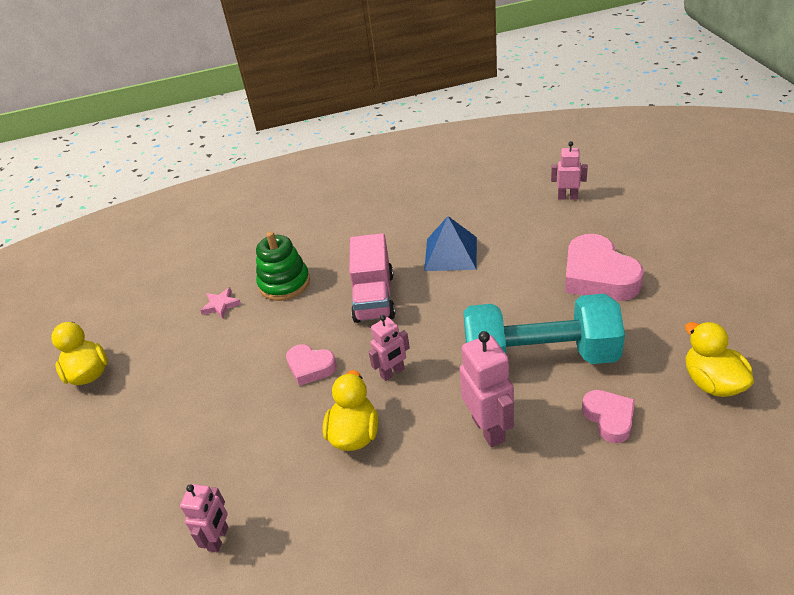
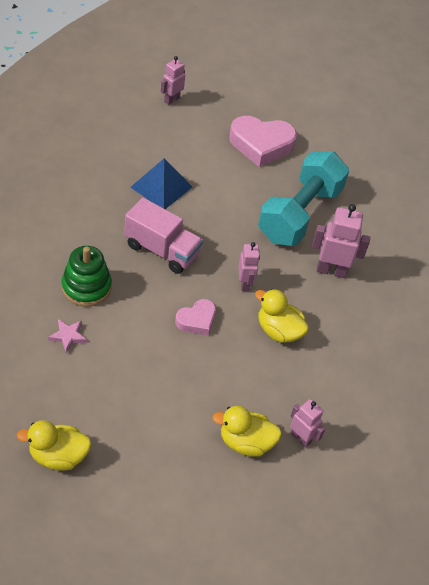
camera: 70 degrees left, 10 degrees up
(609, 418) = (368, 221): pink heart -> none
(712, 382) = (381, 168): yellow duck -> yellow duck (245, 442)

